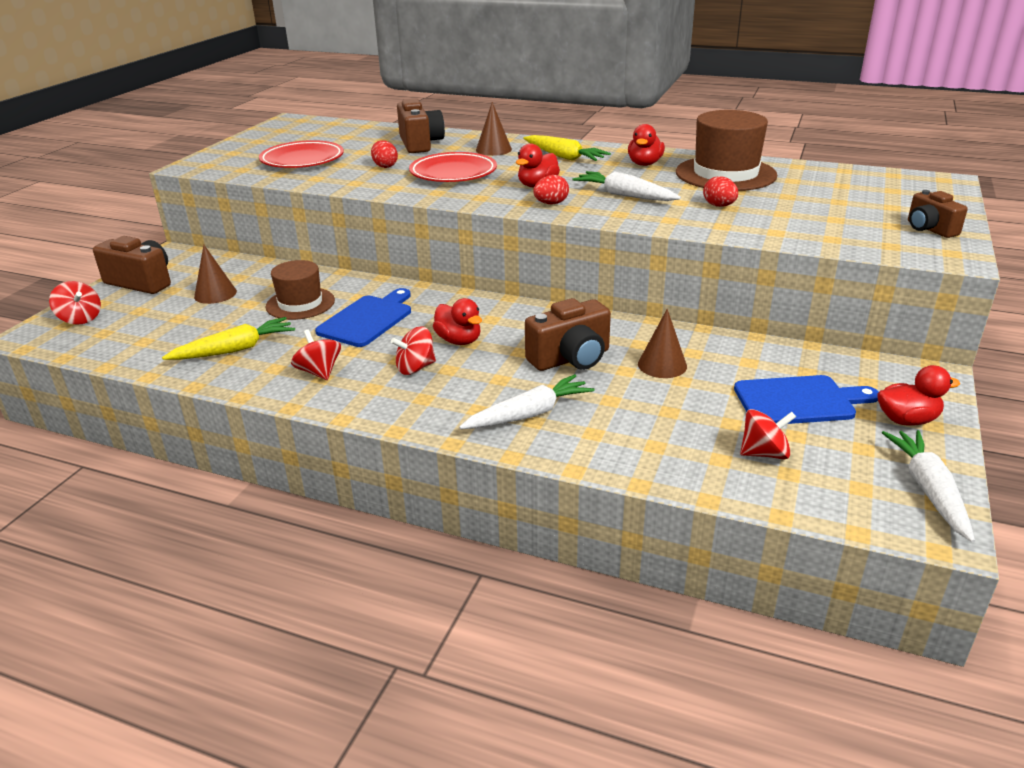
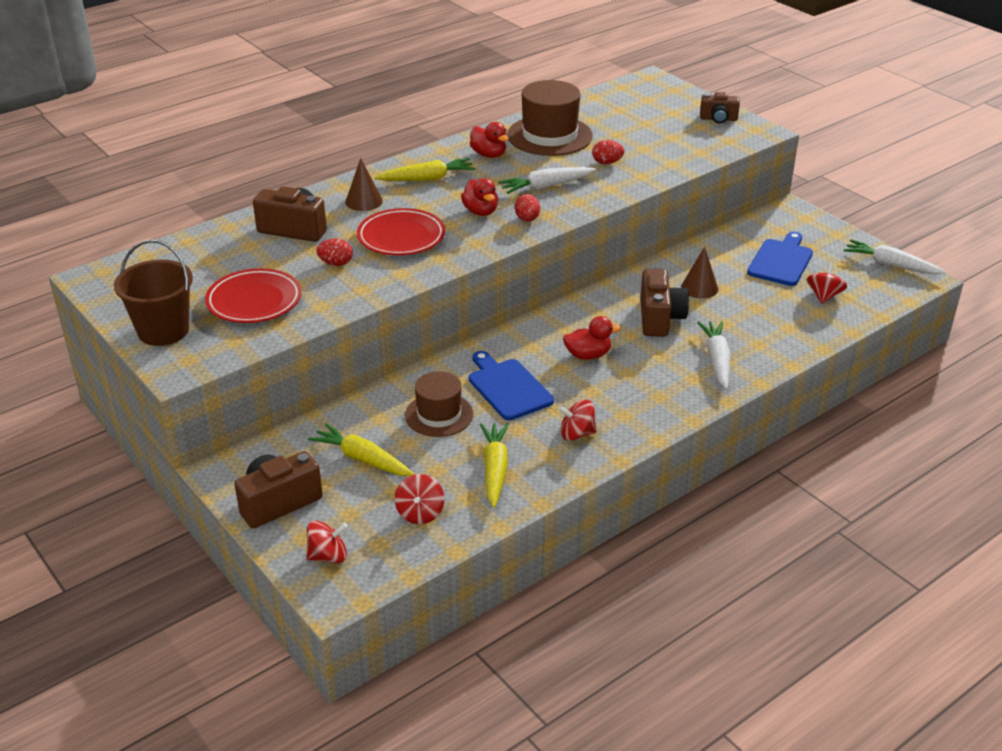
camera: 60 degrees left, 5 degrees up
(215, 294) = (363, 459): brown cone -> yellow carrot
(239, 150) = (163, 331): none -> brown bucket
(415, 368) = (612, 387): red spinning top -> red spinning top (420, 513)
(907, 420) = (826, 239): red duck -> none

